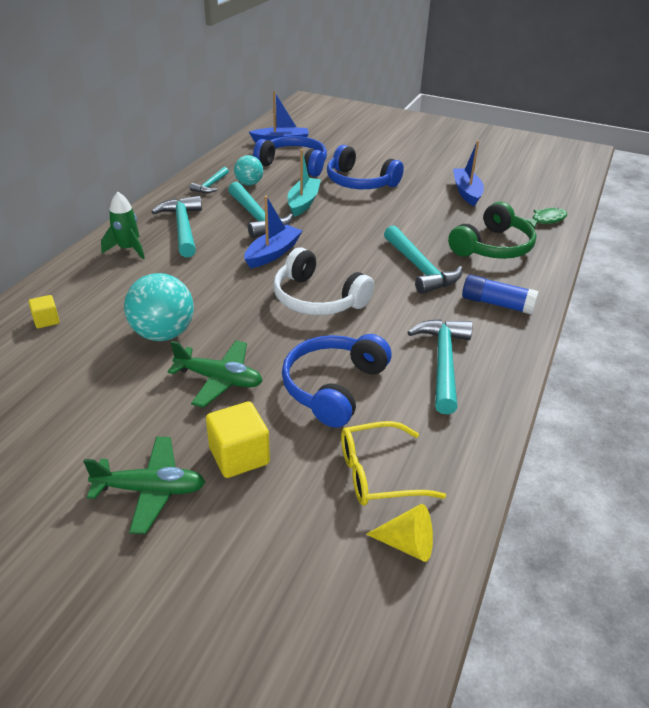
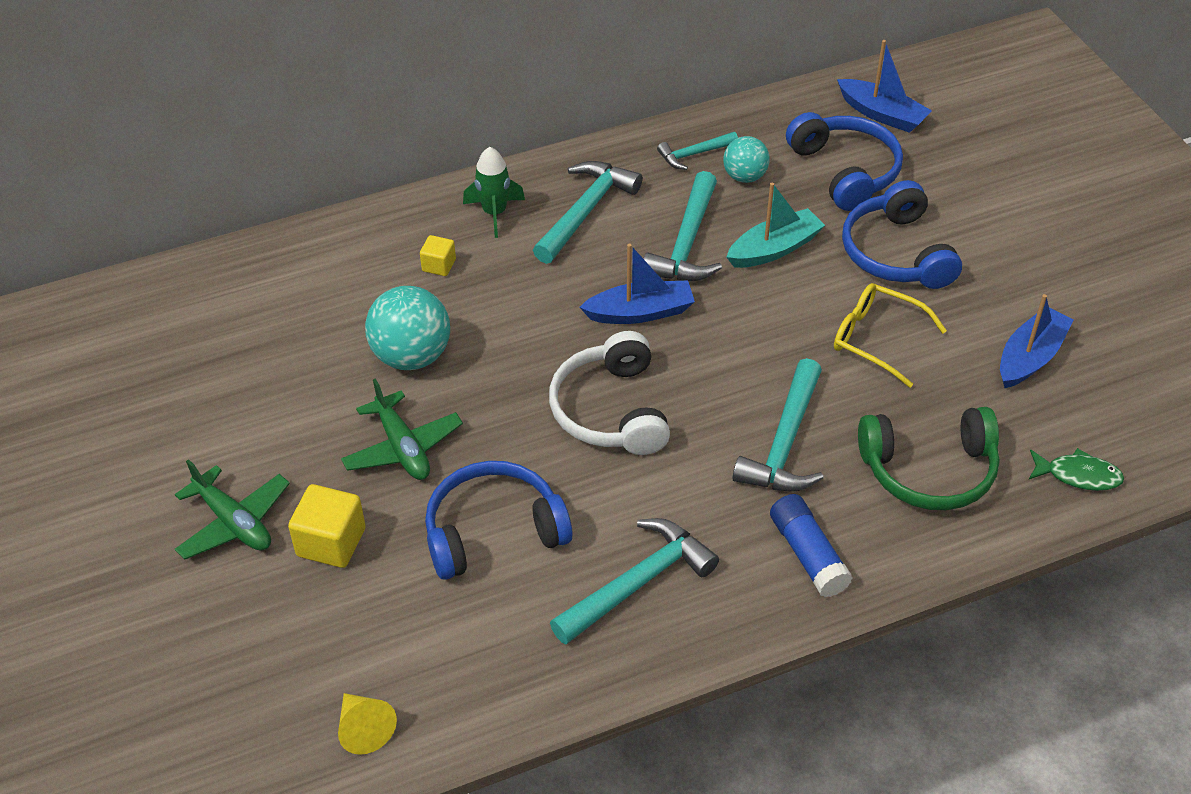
camera: 45 degrees right, 10 degrees up
(46, 320) = (329, 270): yellow cube -> yellow cube (439, 265)
(378, 474) = (420, 649): yellow glasses -> yellow glasses (876, 339)

